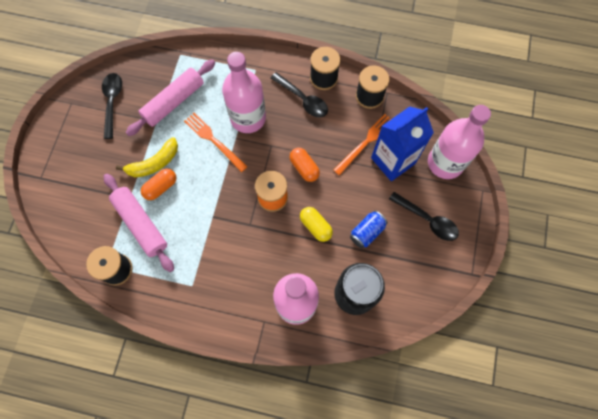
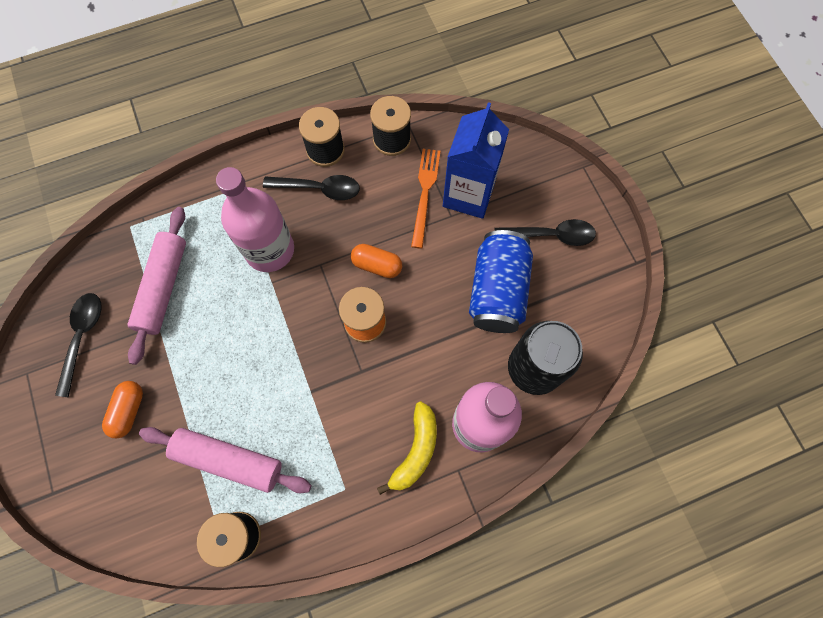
camera: 35 degrees left, 0 degrees up
(112, 102) = (82, 337): black spoon -> black spoon turned 45 degrees clockwise
(154, 163) = (192, 376): yellow banana -> yellow banana (415, 451)
(161, 187) = (221, 399): orange capsule -> orange capsule (128, 411)
(214, 140) = (247, 302): orange fork -> none
(315, 226) = (437, 322): yellow capsule -> none
(367, 232) = (497, 291): blue can -> blue can, size x1.87
(445, 163) = (524, 162): pink bottle -> none

